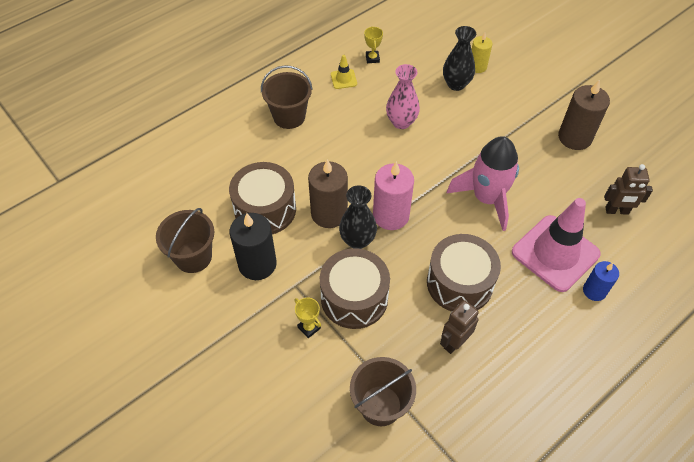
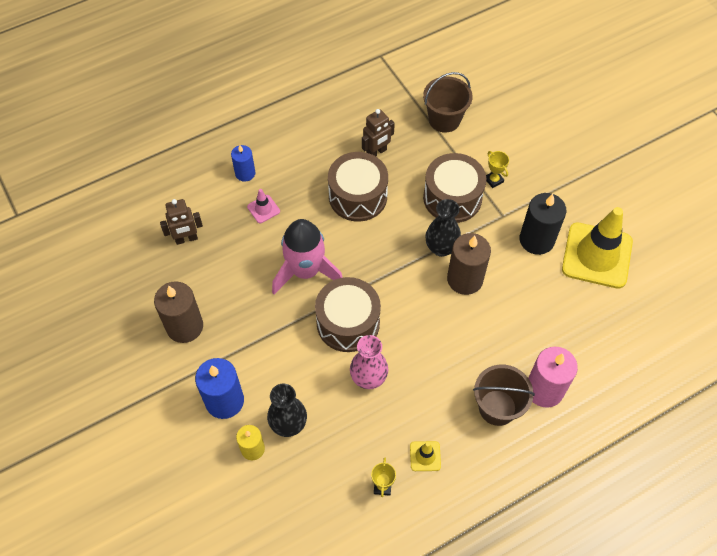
camera: 170 degrees left, 5 degrees up
(193, 257) = (597, 255): brown bucket -> yellow traffic cone
(265, 209) = (528, 293): brown drum -> brown drum (348, 323)
(391, 215) = (404, 268): pink candle -> pink candle (544, 389)
(513, 92) = (224, 401): none -> blue candle
(555, 253) = (263, 209): pink traffic cone -> pink traffic cone, size x0.42
(617, 211) = (186, 239): brown robot -> brown robot turned 150 degrees clockwise

